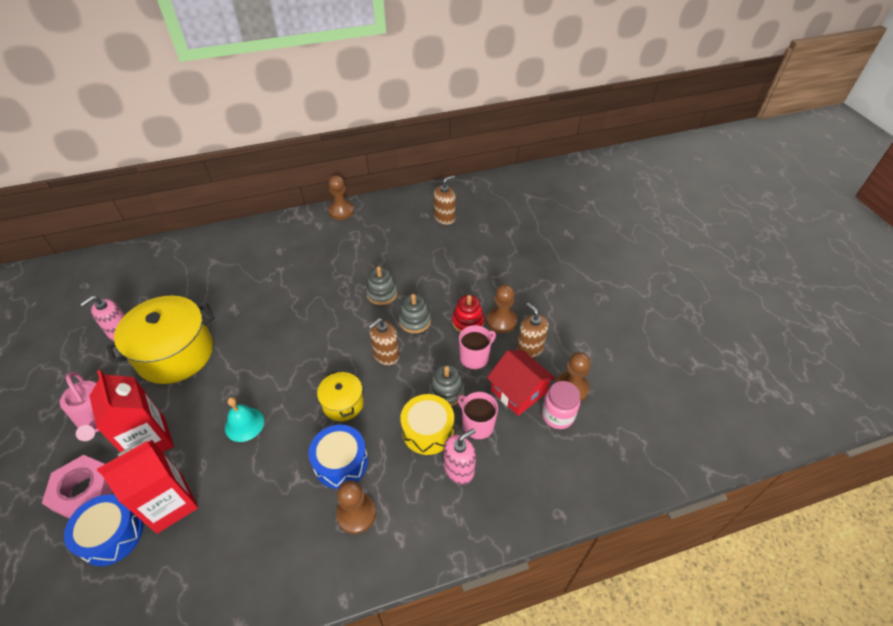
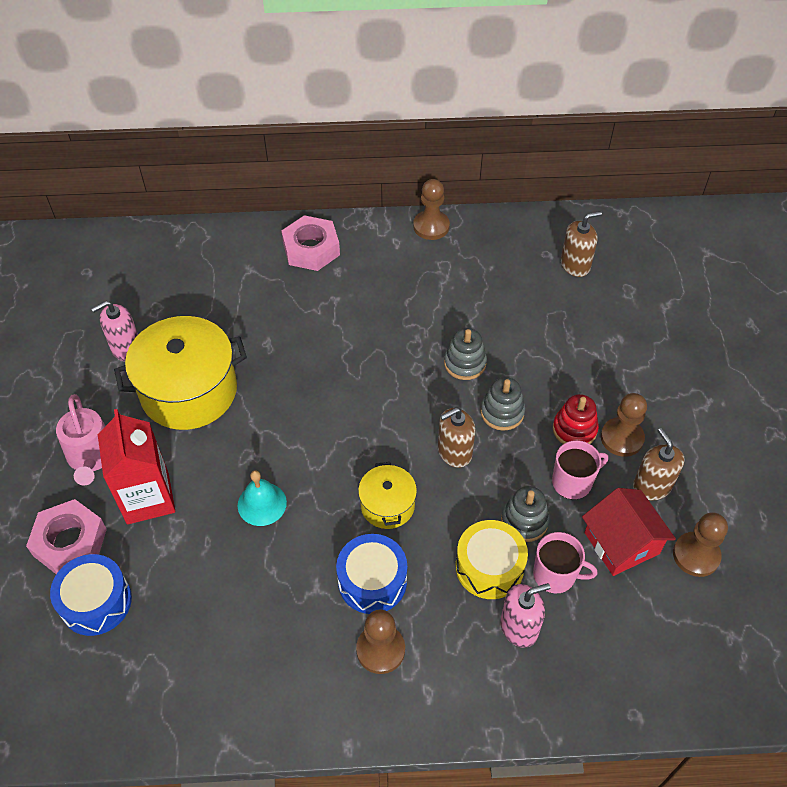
camera: 15 degrees right, 5 degrees up
(170, 504) = (164, 582): red carton -> none
(257, 240) = (311, 249): none -> pink nut
(477, 425) = (555, 575): pink mug -> pink mug turned 135 degrees clockwise
(558, 415) = (667, 588): pink jar -> none

